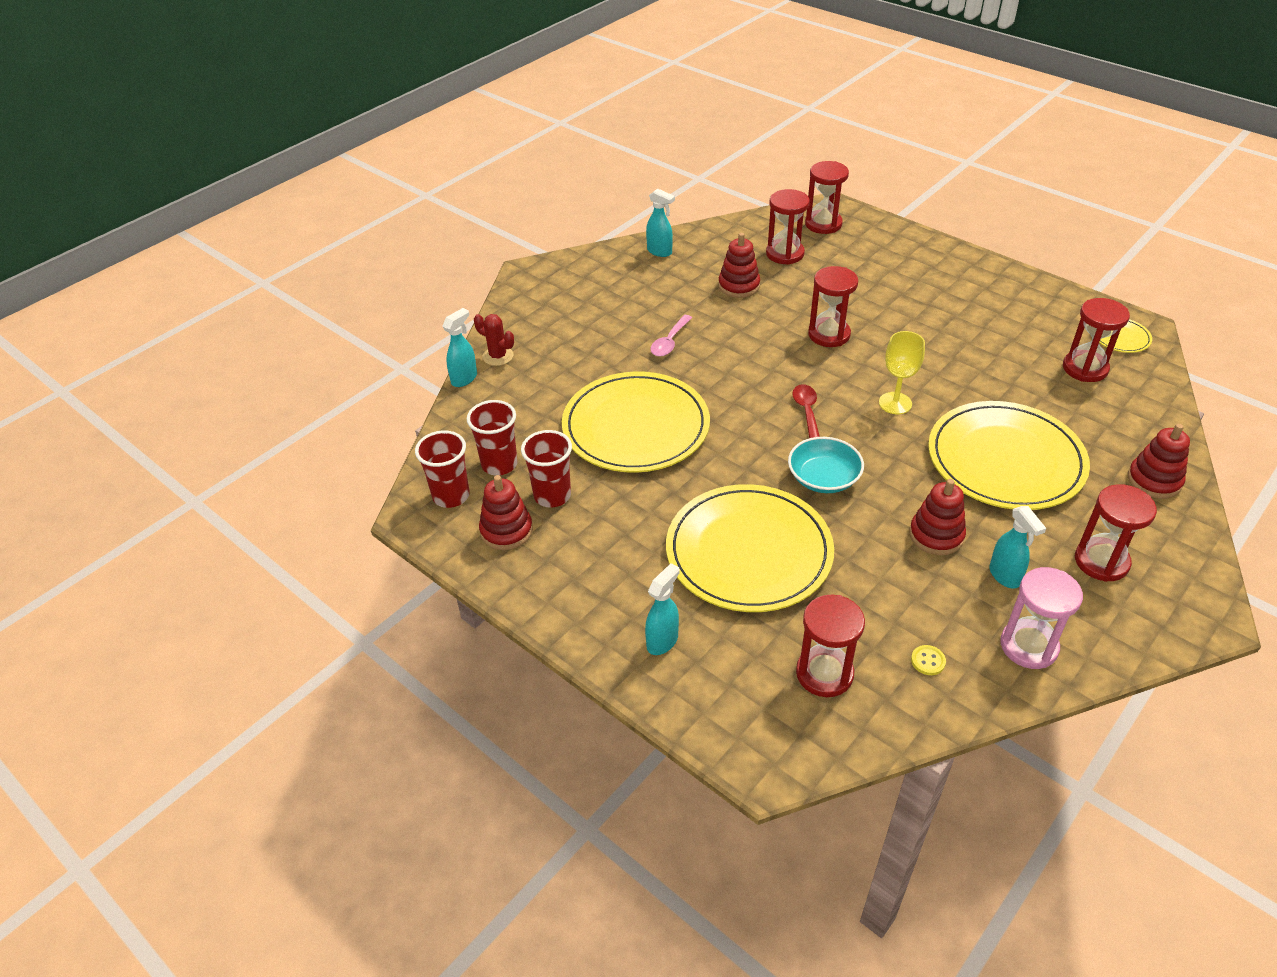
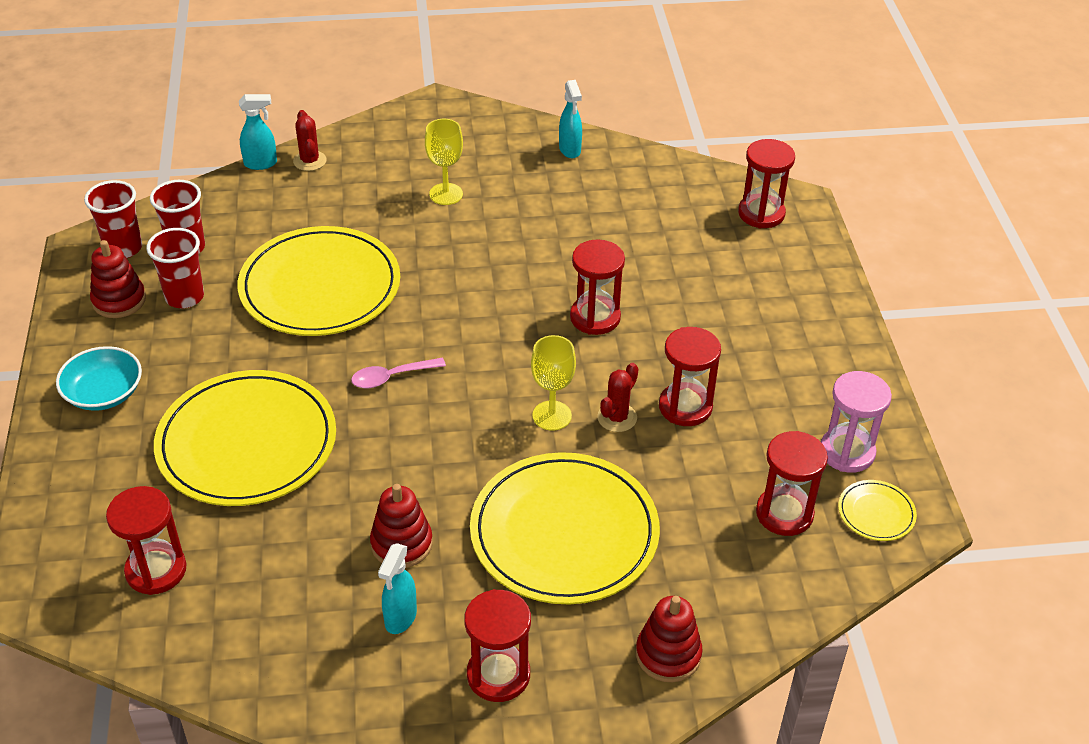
camera: 40 degrees right, 0 degrees up
(625, 321) = (446, 194): none -> yellow goblet
(662, 641) = (94, 457): turquoise spray bottle -> none
(669, 342) = (453, 235): pink spoon -> pink spoon (391, 377)
(739, 286) = (588, 223): red stacking toy -> none
(785, 254) = (677, 219): red hourglass -> red hourglass (685, 407)
(807, 412) = (466, 369): red spoon -> none
(823, 478) = (391, 431): turquoise bowl -> turquoise bowl (104, 393)
(928, 661) = (237, 625): yellow button -> none
(929, 379) = (617, 417): none -> red cactus
(1028, 646) = (327, 682): pink hourglass -> pink hourglass (847, 452)

